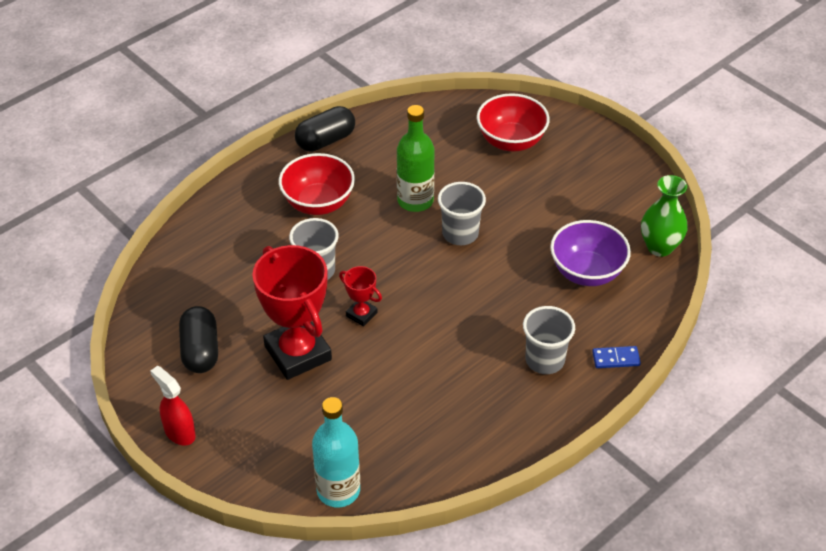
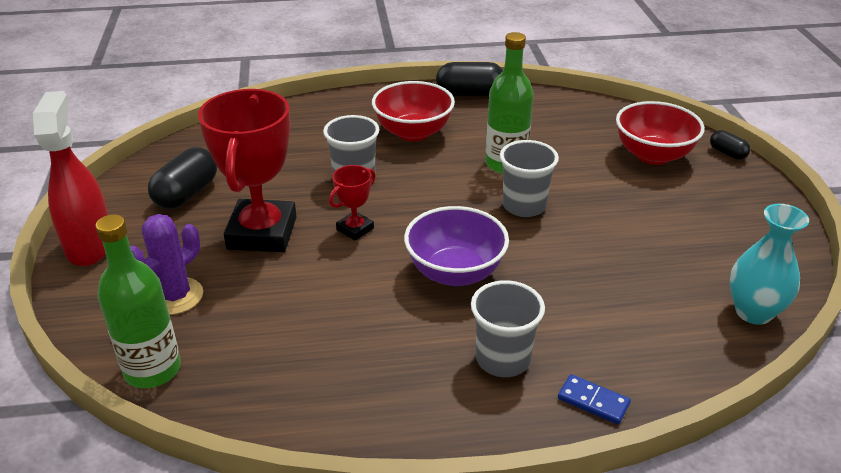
camera: 35 degrees right, 10 degrees down
(179, 432) = (90, 246): red spray bottle -> red spray bottle, size x1.58
(292, 434) = (175, 296): none -> purple cactus
(338, 490) = (152, 370): turquoise bottle -> green bottle
(361, 314) = (355, 229): red trophy -> red trophy turned 60 degrees clockwise
(559, 115) = (727, 153): none -> black capsule
(587, 272) = (636, 297): purple bowl -> purple bowl (455, 272)
(659, 247) = (753, 312): green vase -> turquoise vase

